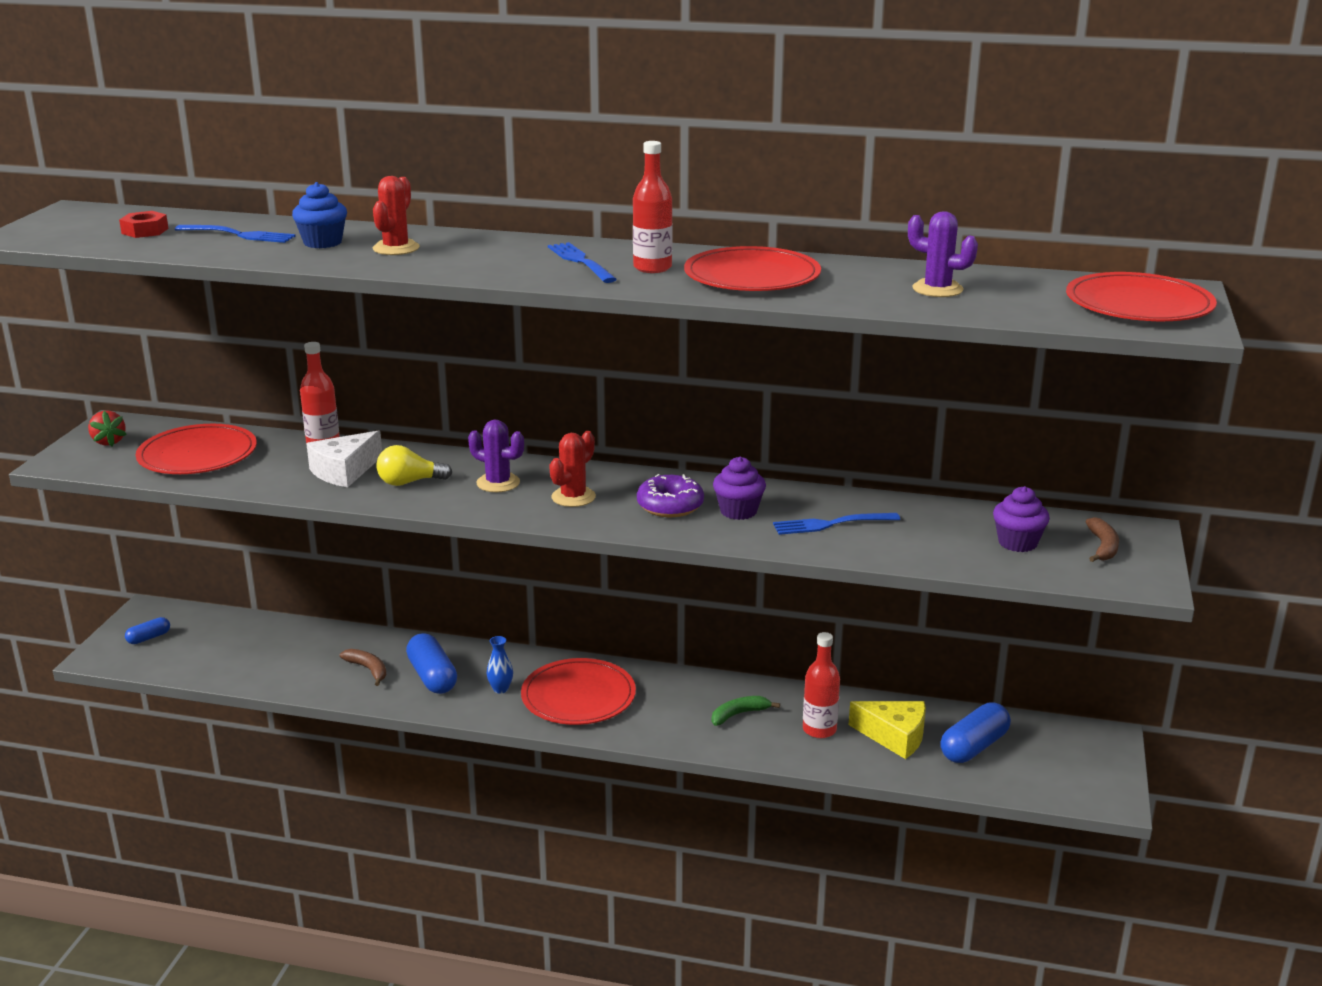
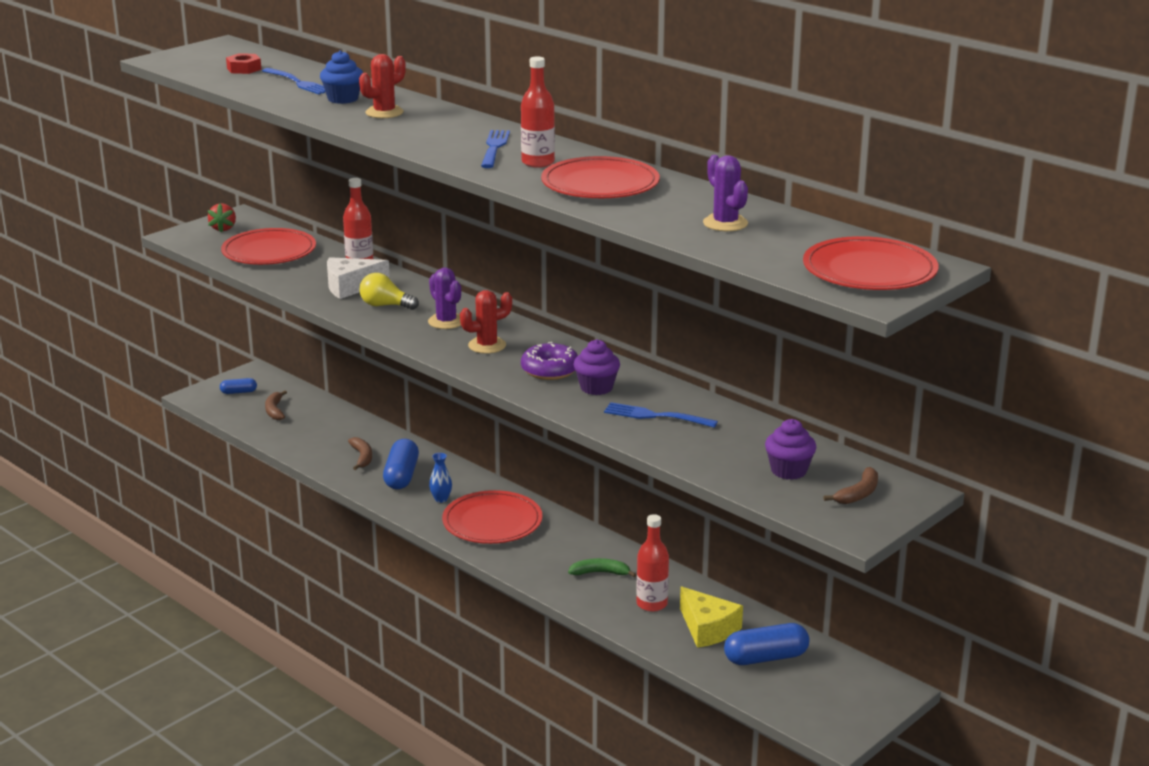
camera: 30 degrees right, 0 degrees up
(214, 647) = (275, 410): none -> brown banana

